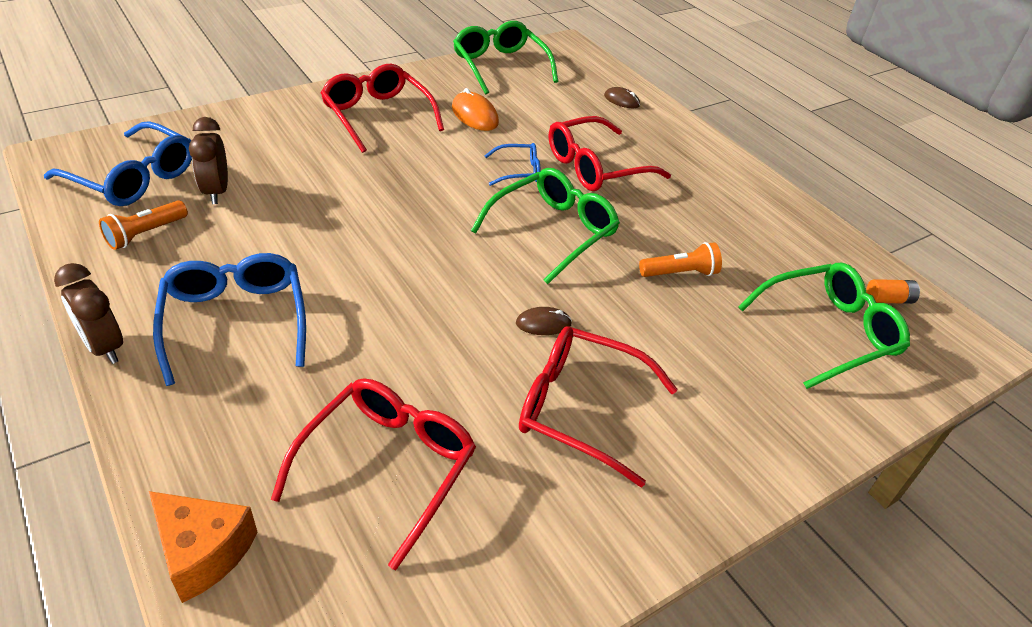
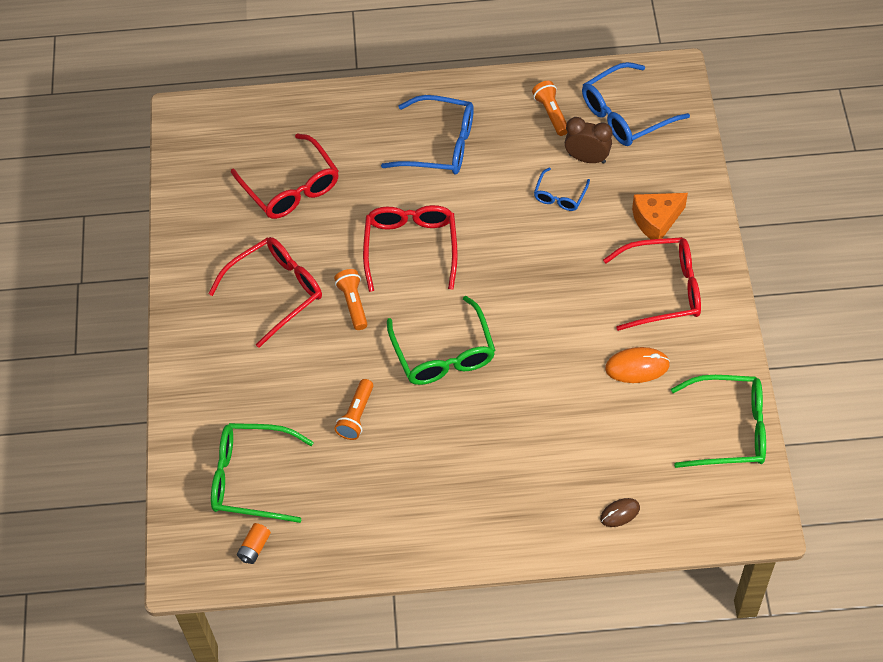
camera: 125 degrees right, 15 degrees up
(104, 347) = (448, 84): brown clock -> none
(203, 552) = (286, 106): orange cheese -> orange cheese (656, 221)
(519, 171) = (533, 364): blue glasses -> blue glasses (560, 196)
(543, 323) = (353, 303): brown mouse -> orange flashlight
(595, 167) = (514, 427): red glasses -> red glasses (411, 247)
(829, 332) = (250, 478): green glasses -> green glasses turned 90 degrees clockwise

